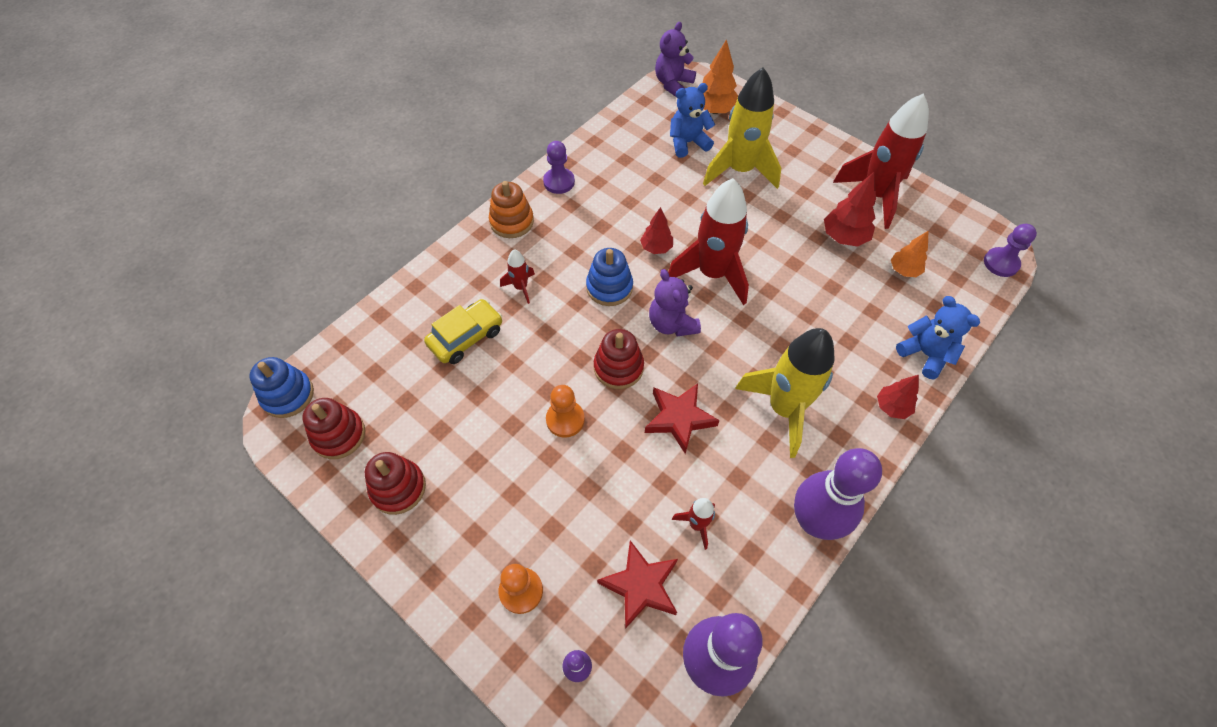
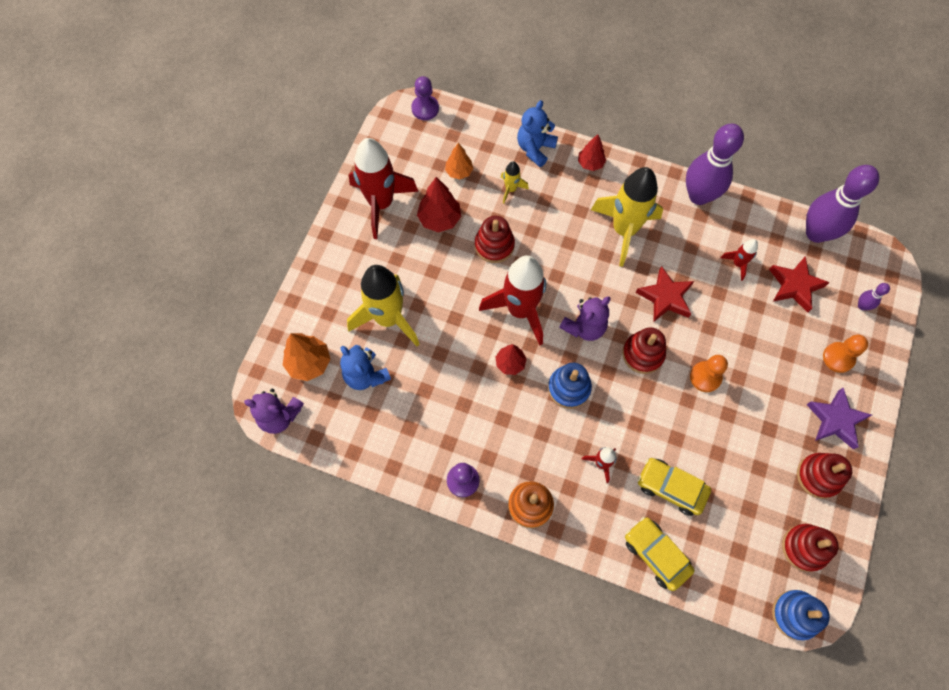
camera: 110 degrees left, 10 degrees up
(414, 300) = (656, 554): none -> yellow car
(448, 543) = (835, 420): none -> purple star
(798, 274) = (494, 245): none -> red stacking toy
(869, 311) = (511, 189): none -> yellow rocket

